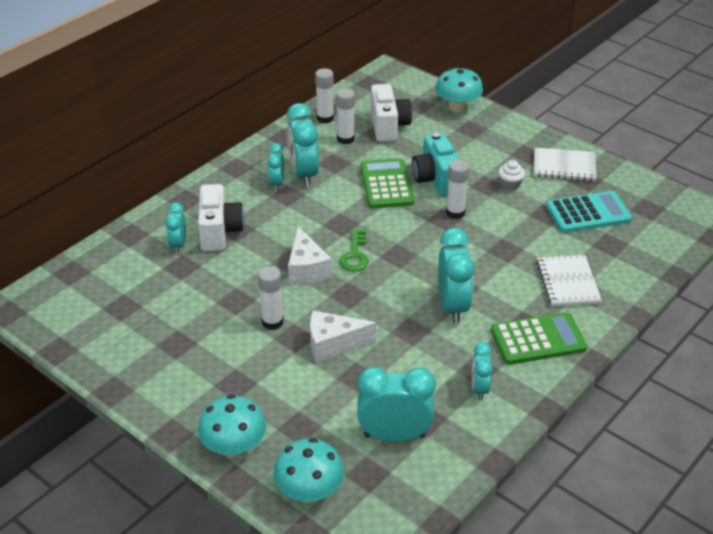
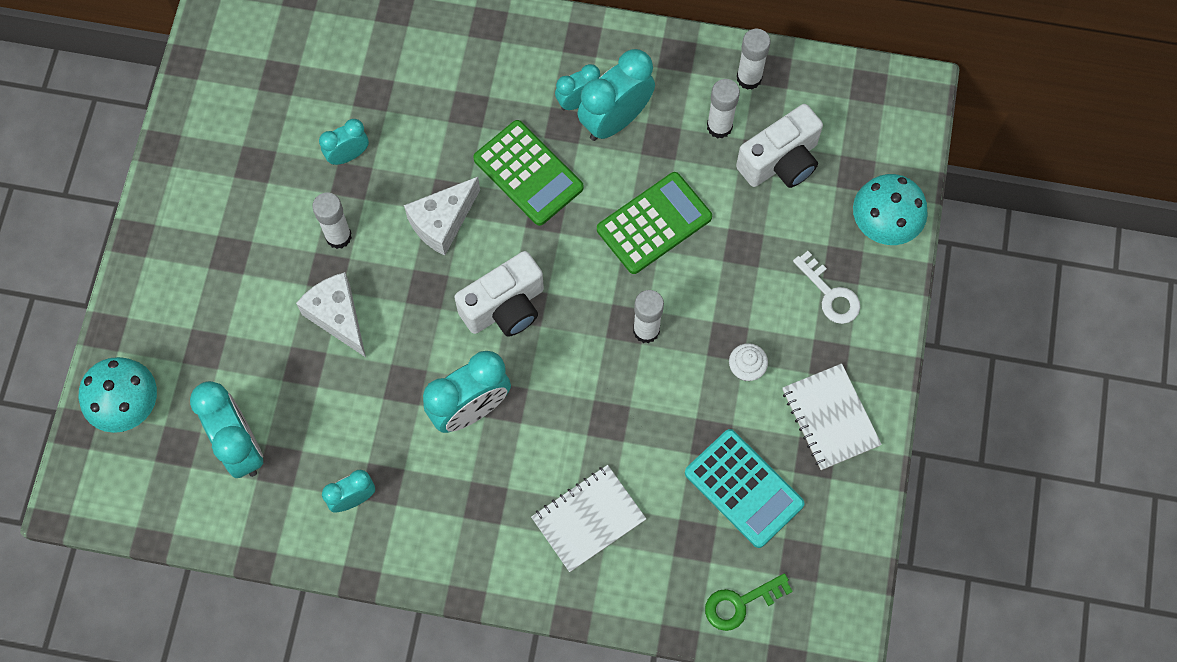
camera: 60 degrees right, 30 degrees up
(178, 245) = (406, 67): turquoise clock -> turquoise clock (348, 155)
(219, 232) = (453, 94): white camera -> white camera (505, 307)
(234, 447) = (146, 304): turquoise mushroom -> none
(355, 255) = (499, 259): green key -> green key (740, 603)
(436, 180) = (700, 276): turquoise camera -> none
(486, 139) = (830, 294): none -> white key
(538, 339) = (466, 526): green calculator -> green calculator (528, 173)

